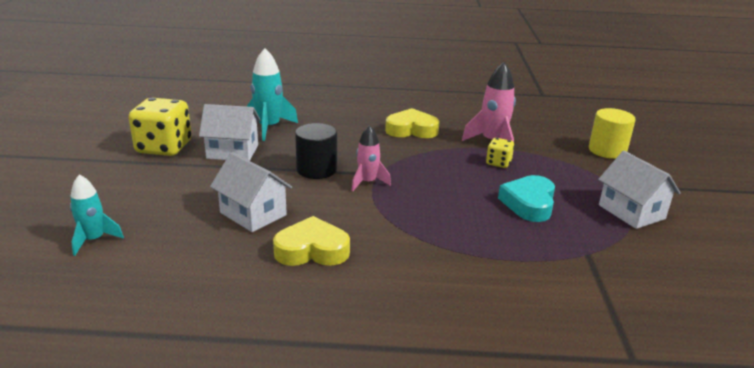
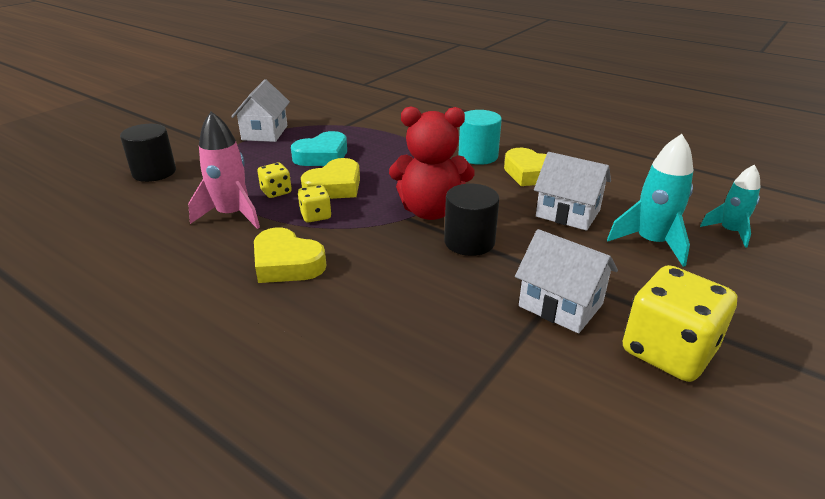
camera: 145 degrees left, 5 degrees up
(253, 214) = (567, 213): white house -> white house turned 45 degrees counterclockwise
(269, 127) = (479, 342): turquoise rocket -> turquoise rocket (651, 243)
(367, 182) = (430, 211): pink rocket -> red teddy bear
(389, 256) = (478, 156): none -> turquoise cylinder
(441, 156) = (315, 216): none -> yellow dice
(466, 179) = (334, 186): none -> yellow heart
(607, 150) = (154, 172): yellow cylinder -> black cylinder

